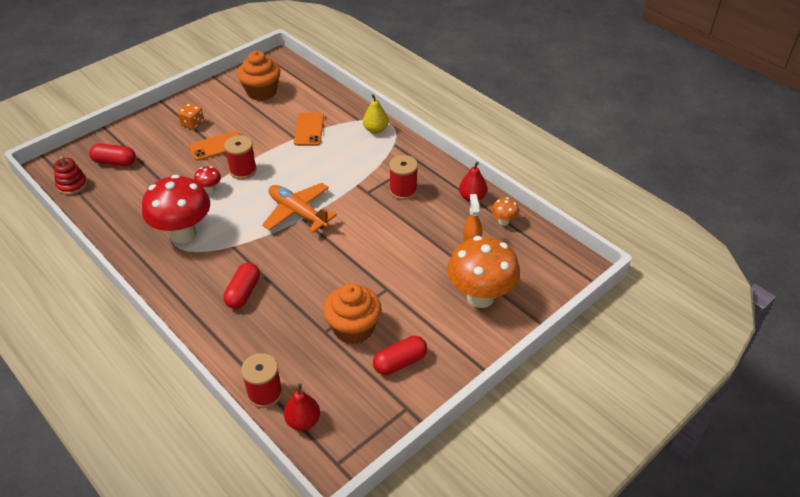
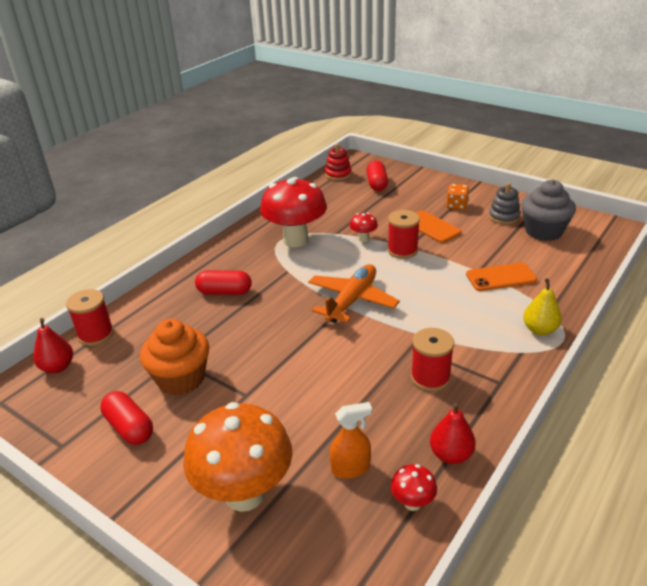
camera: 80 degrees right, 10 degrees down
(228, 104) = (504, 217): none -> grey stacking toy
(261, 92) = (543, 231): orange cupcake -> grey cupcake
(503, 221) = (412, 503): orange mushroom -> red mushroom

